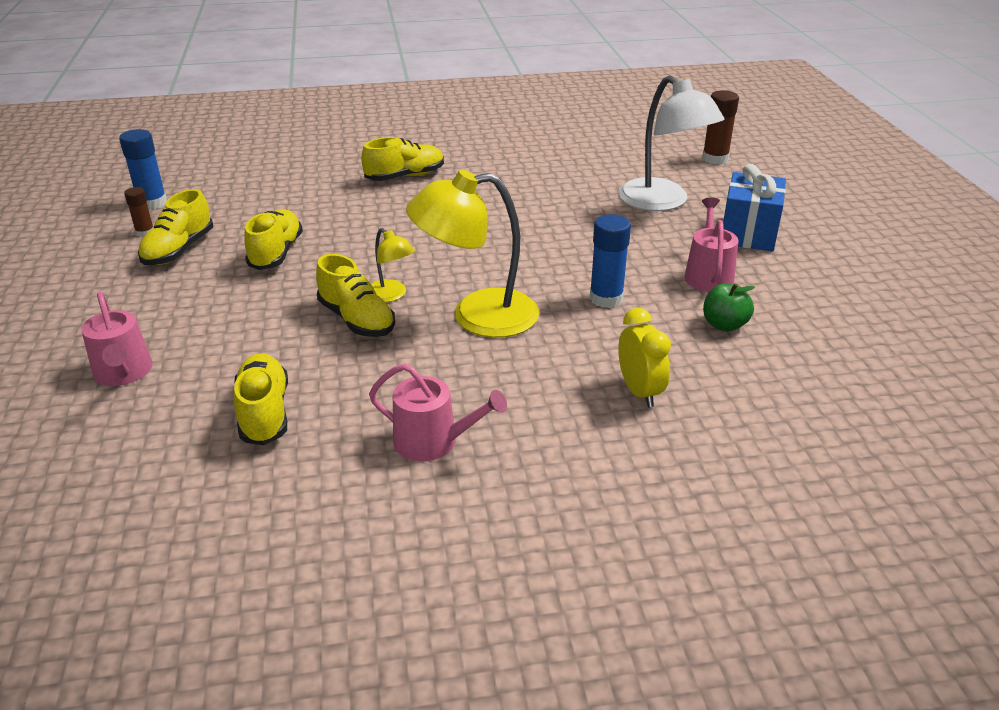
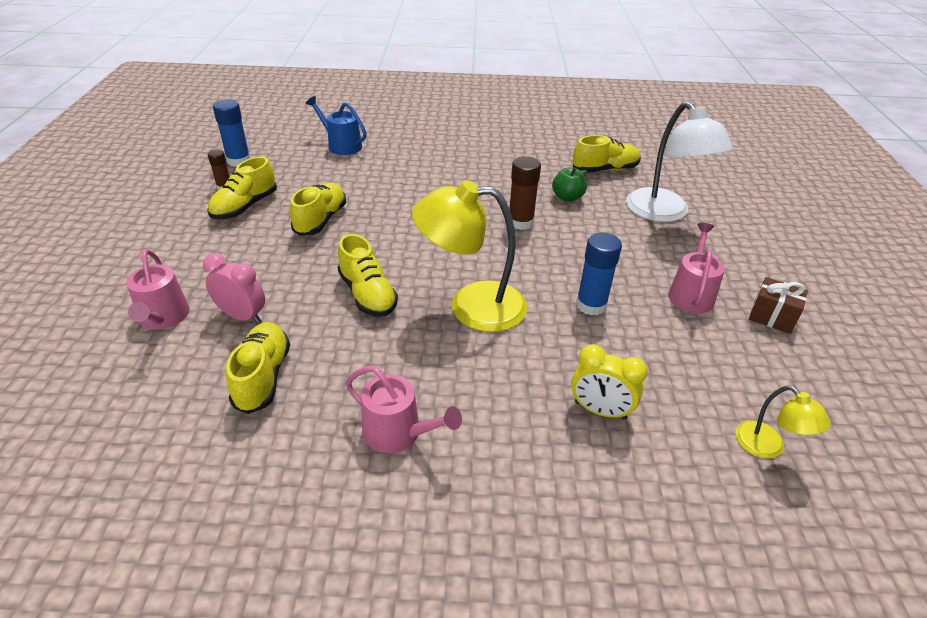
camera: 10 degrees right, 5 degrees up
(218, 359) = (242, 316): none -> pink clock
(274, 173) = (341, 145): none -> blue watering can
(391, 295) = (403, 274): yellow lamp -> yellow lamp (767, 447)
(405, 176) = (446, 161): yellow shoe -> yellow shoe (605, 170)
(639, 391) = (600, 410): yellow clock -> yellow clock turned 120 degrees clockwise
(715, 159) = (721, 176): brown glue stick -> brown glue stick (520, 222)
(724, 325) = (696, 350): green apple -> green apple (567, 197)
(748, 233) = (738, 255): blue gift -> none
(794, 285) = (772, 317): none -> brown gift

